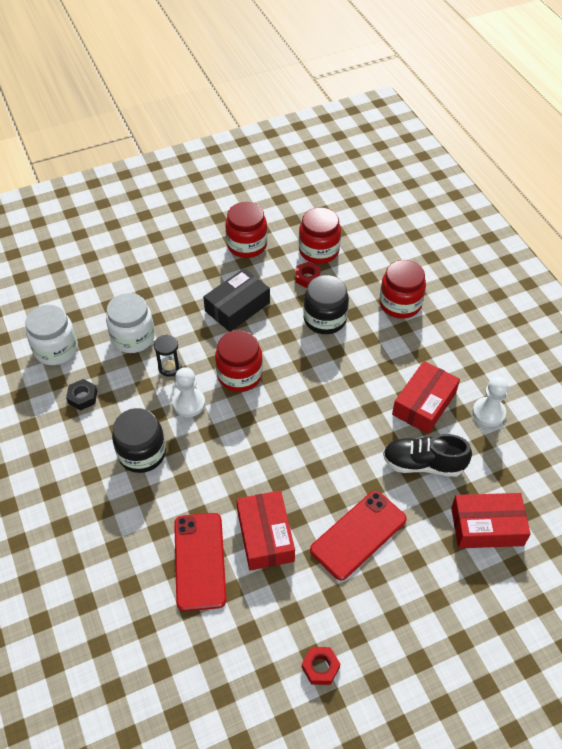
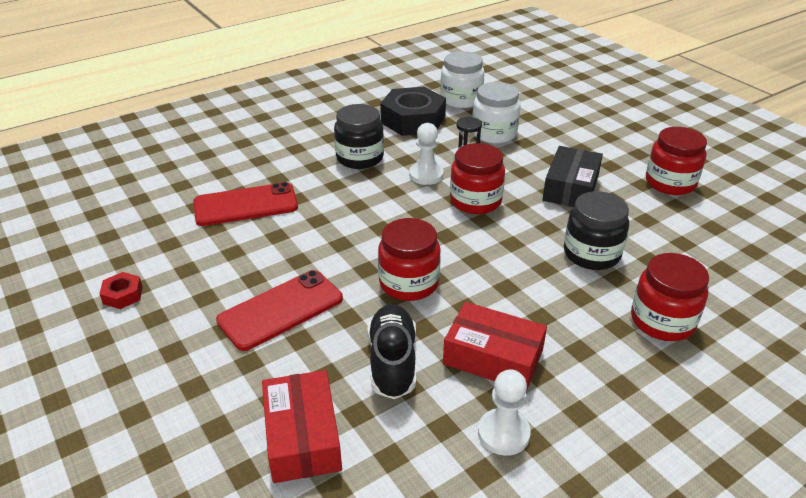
camera: 80 degrees right, 15 degrees down
(82, 397) = (413, 120): black nut -> black nut, size x2.23
(237, 307) = (571, 188): black box -> black box turned 75 degrees clockwise
(265, 536) = (275, 241): red box -> none
(307, 278) = (651, 233): red nut -> none
(319, 251) = (705, 238): red jar -> red jar (409, 283)
(358, 535) = (281, 310): red phone -> red phone turned 75 degrees counterclockwise

